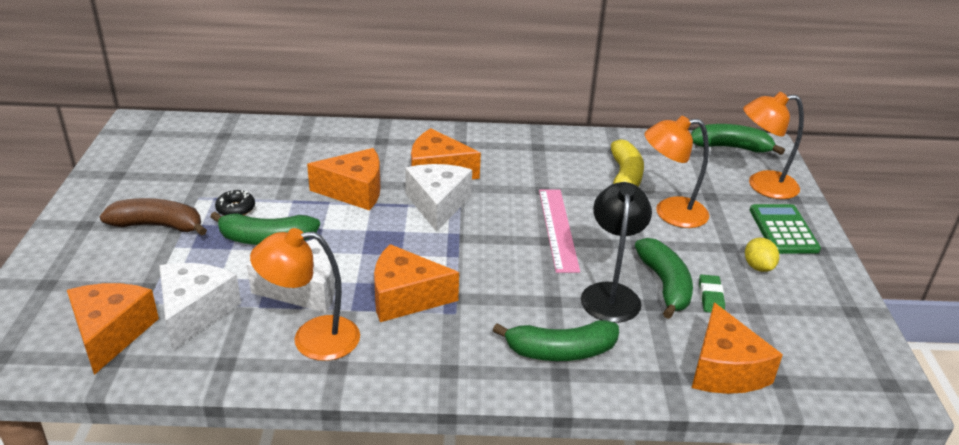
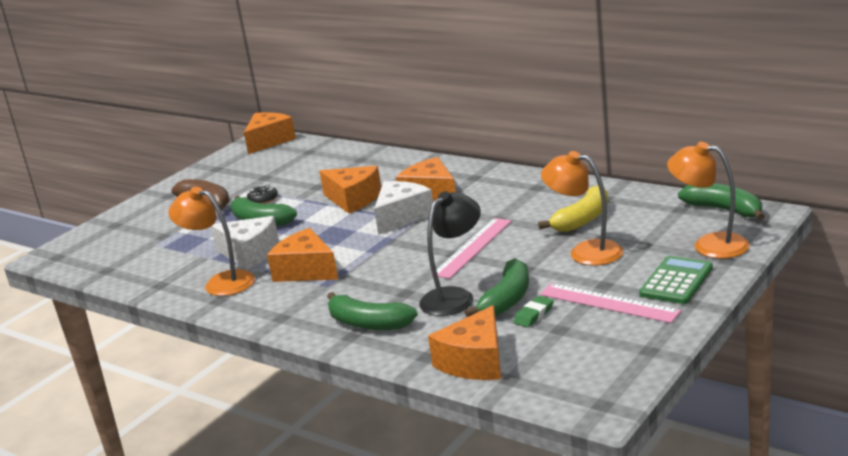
camera: 40 degrees right, 10 degrees down
(111, 334) = (119, 257): orange cheese -> orange cheese (269, 141)
(195, 312) = (173, 254): white cheese -> none
(758, 267) = (608, 303): yellow lemon -> pink ruler

